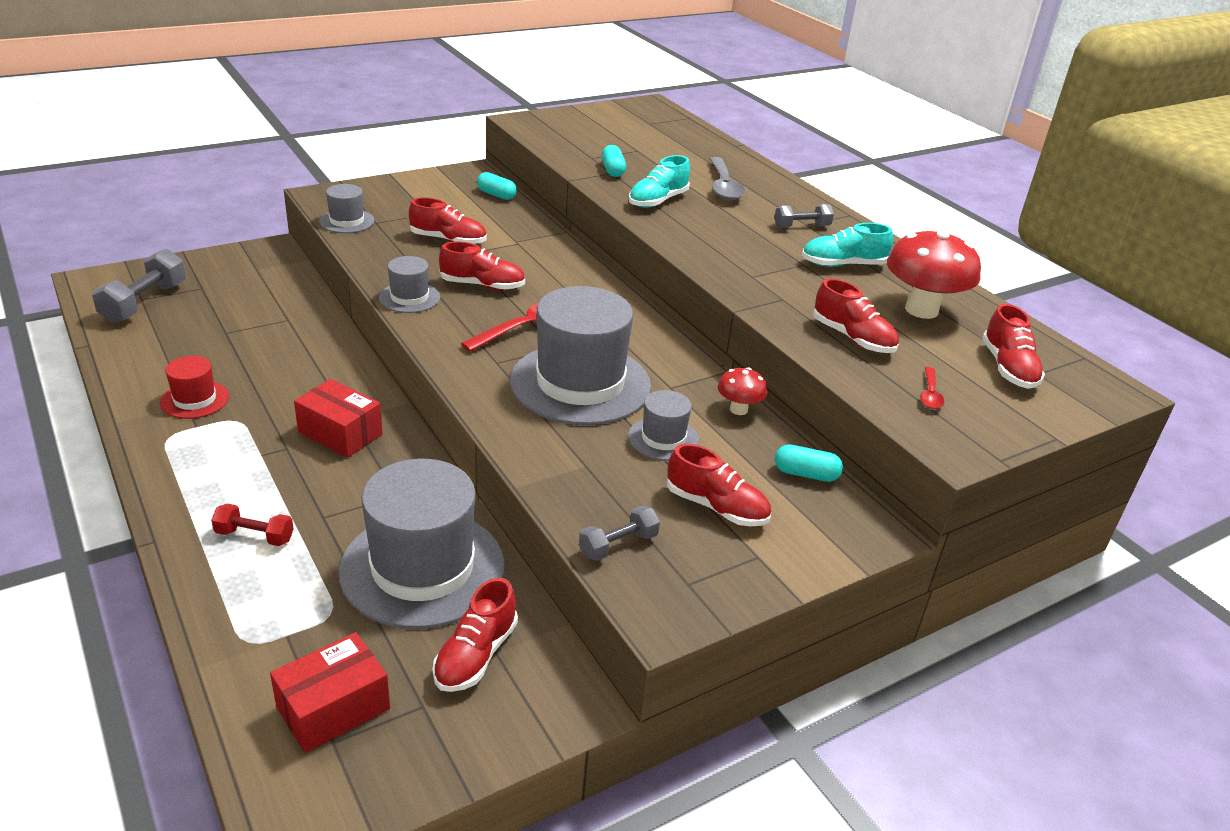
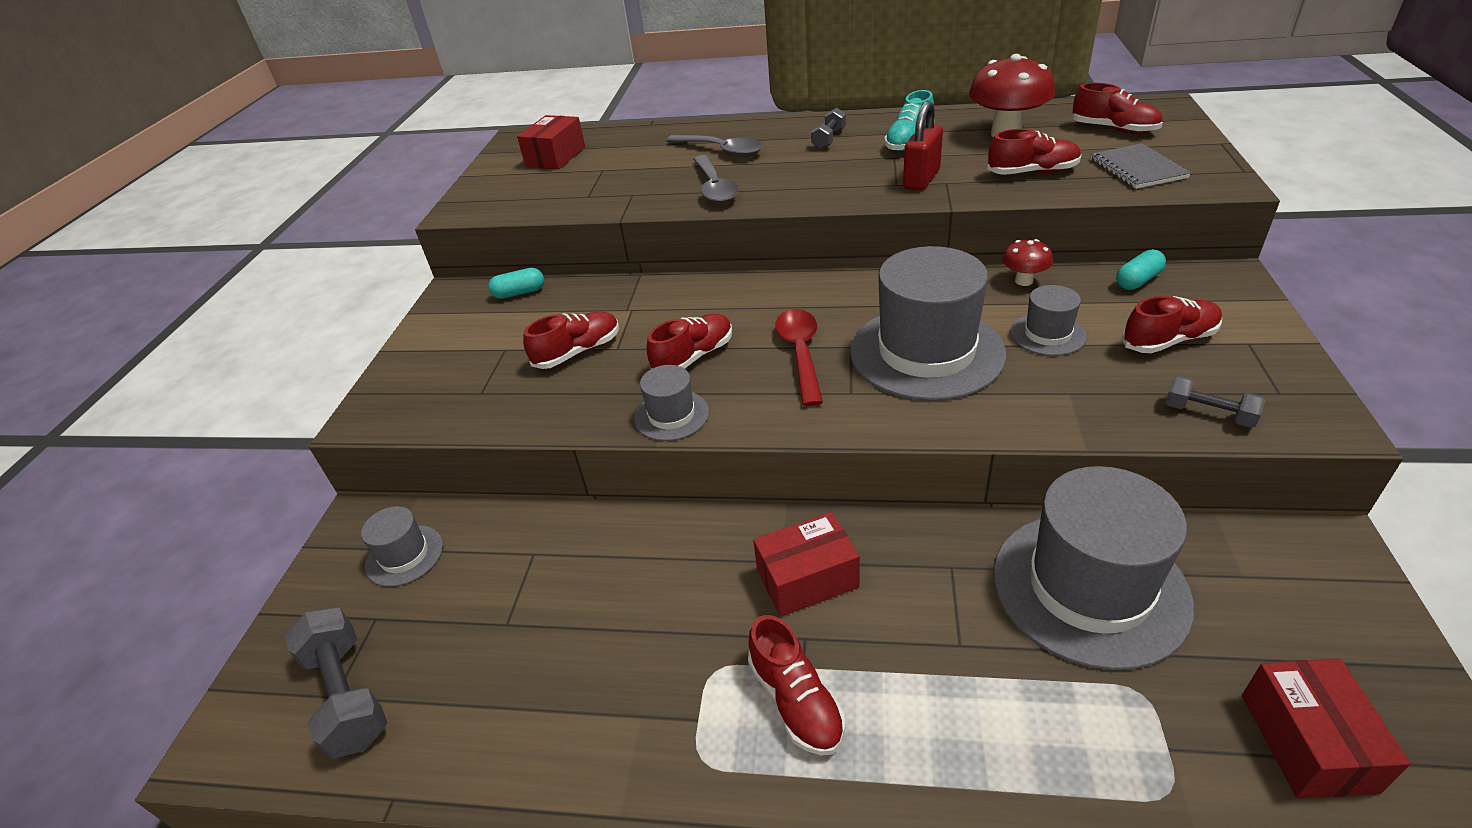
camera: 45 degrees left, 5 degrees up
(195, 400) = (635, 703): red hat -> none
(254, 536) = (966, 724): red dumbbell -> none
(347, 221) = (452, 414): grey hat -> grey hat (404, 555)
(476, 655) = (1245, 592): red shoe -> red shoe (796, 701)
(613, 170) = (628, 193): turquoise capsule -> none
(618, 545) = (1208, 414): grey dumbbell -> grey dumbbell turned 60 degrees counterclockwise
(637, 127) = (555, 157): none -> red box
(658, 201) = (714, 188): turquoise shoe -> grey spoon
(775, 286) = (921, 179): none -> red padlock
(930, 394) = (1138, 168): red spoon -> grey notebook

